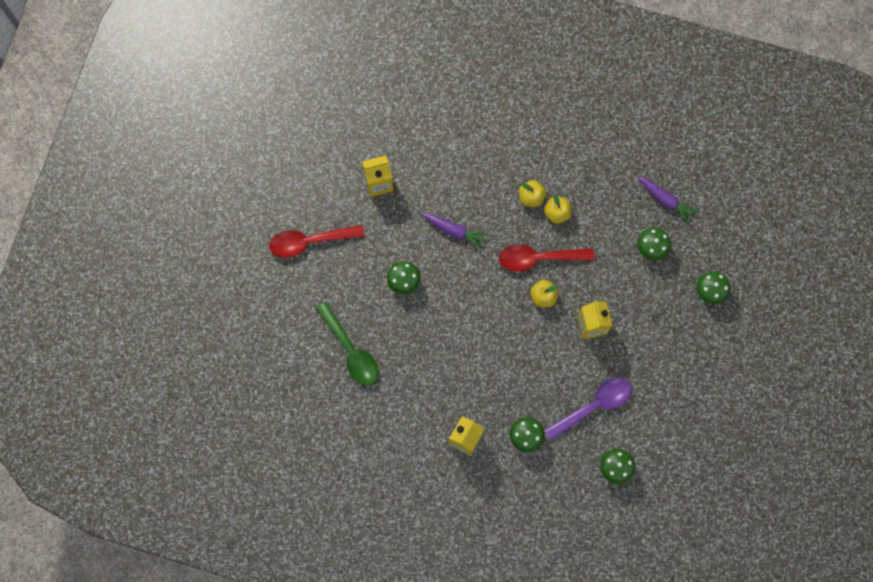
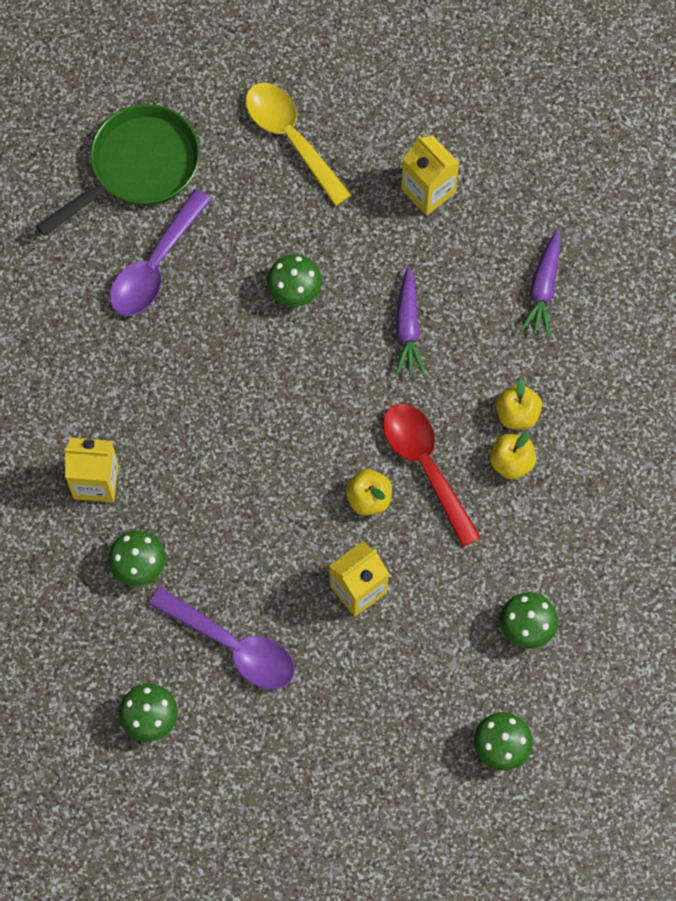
camera: 65 degrees right, 5 degrees down
(285, 334) = (138, 167): none -> green pan
(309, 242) = (291, 138): red spoon -> yellow spoon
(351, 350) = (155, 265): green spoon -> purple spoon
(666, 200) = (616, 617): purple carrot -> purple carrot (543, 288)

